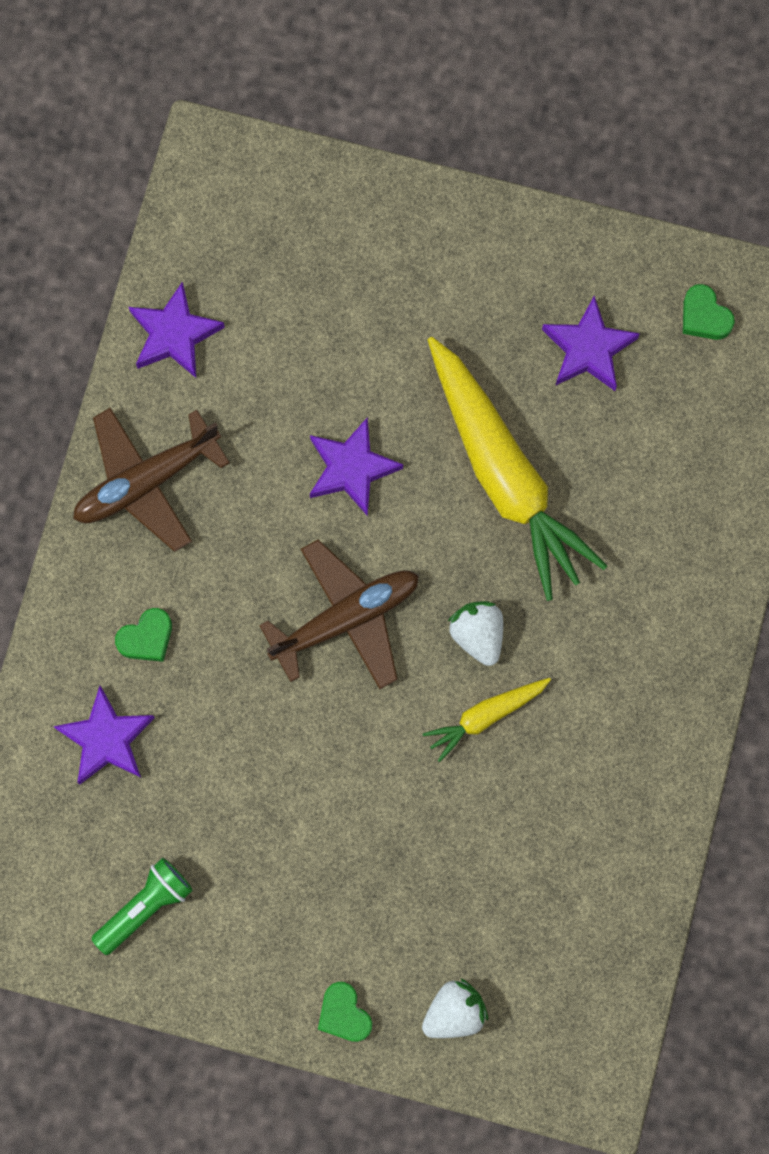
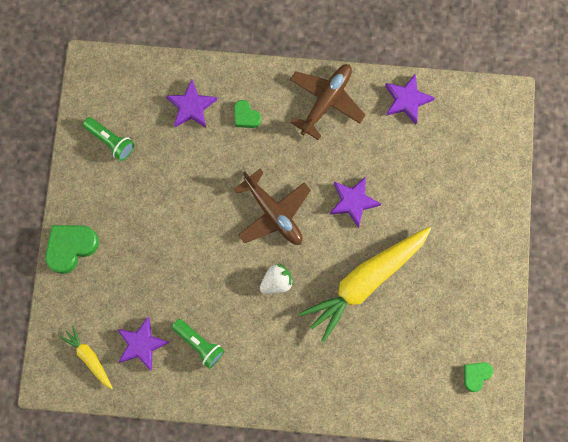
camera: 80 degrees right, 0 degrees up
(146, 482) = (326, 101): brown plane -> brown plane turned 75 degrees clockwise
(344, 1014) = (71, 247): green heart -> green heart, size x1.74
(454, 1012) = (79, 302): white strawberry -> none
(486, 716) = (234, 293): yellow carrot -> yellow carrot (89, 357)
(570, 796) = (199, 344): none -> green flashlight
(588, 349) = (444, 315): purple star -> purple star (141, 344)

